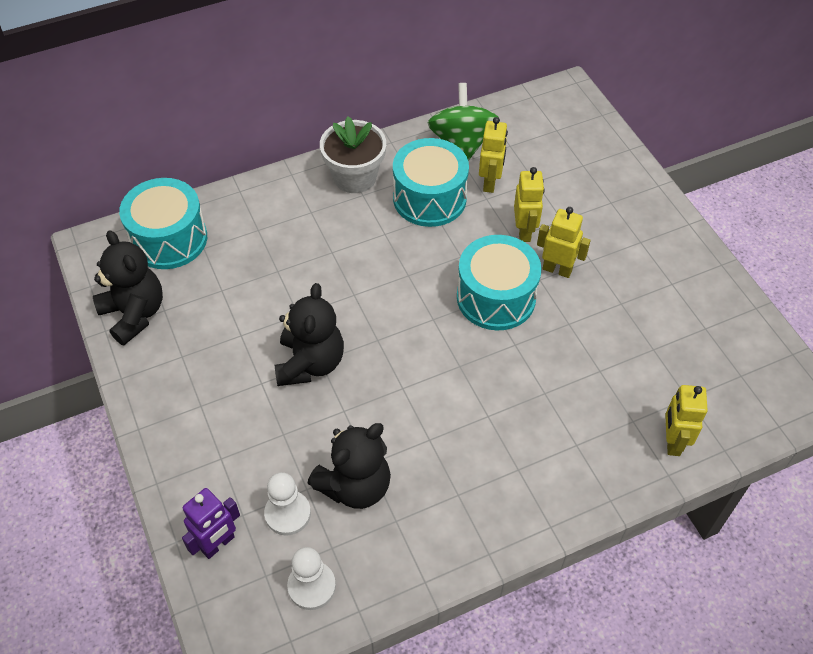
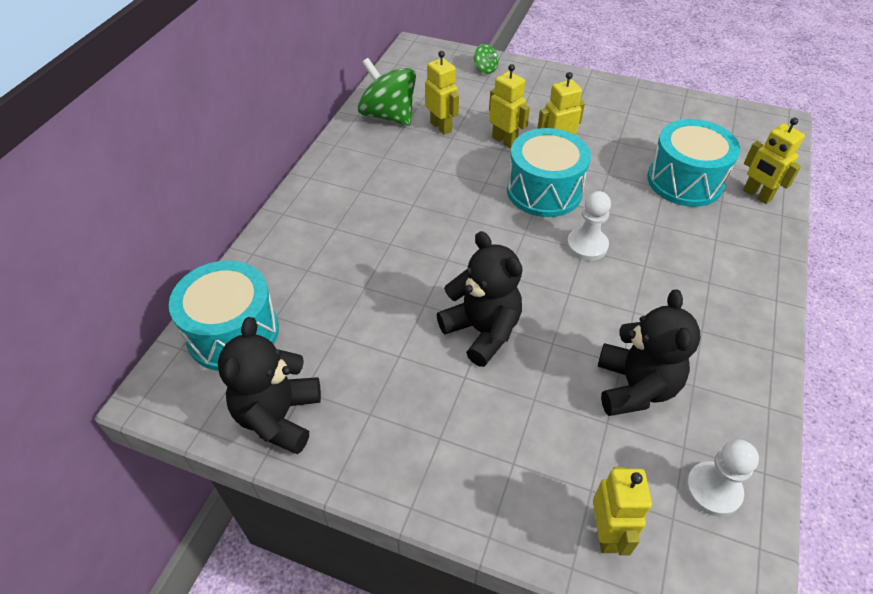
camera: 45 degrees left, 5 degrees down
(134, 314) = (279, 416): black teddy bear -> black teddy bear turned 90 degrees counterclockwise
(218, 544) = (606, 533): purple robot -> yellow robot
(288, 513) = (621, 454): white pawn -> white pawn (587, 245)
(355, 177) = (338, 183): white flower pot -> none
(429, 198) = (413, 162): turquoise drum -> turquoise drum (685, 181)
(600, 153) = (485, 69): none -> green spinning top

